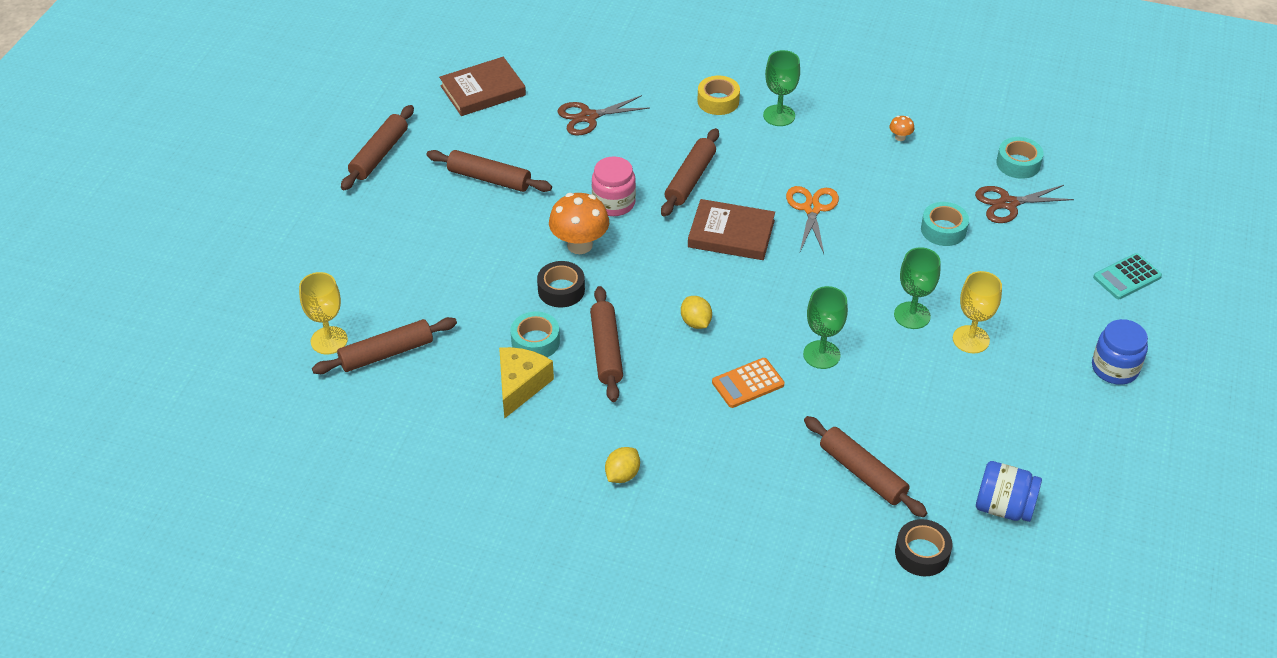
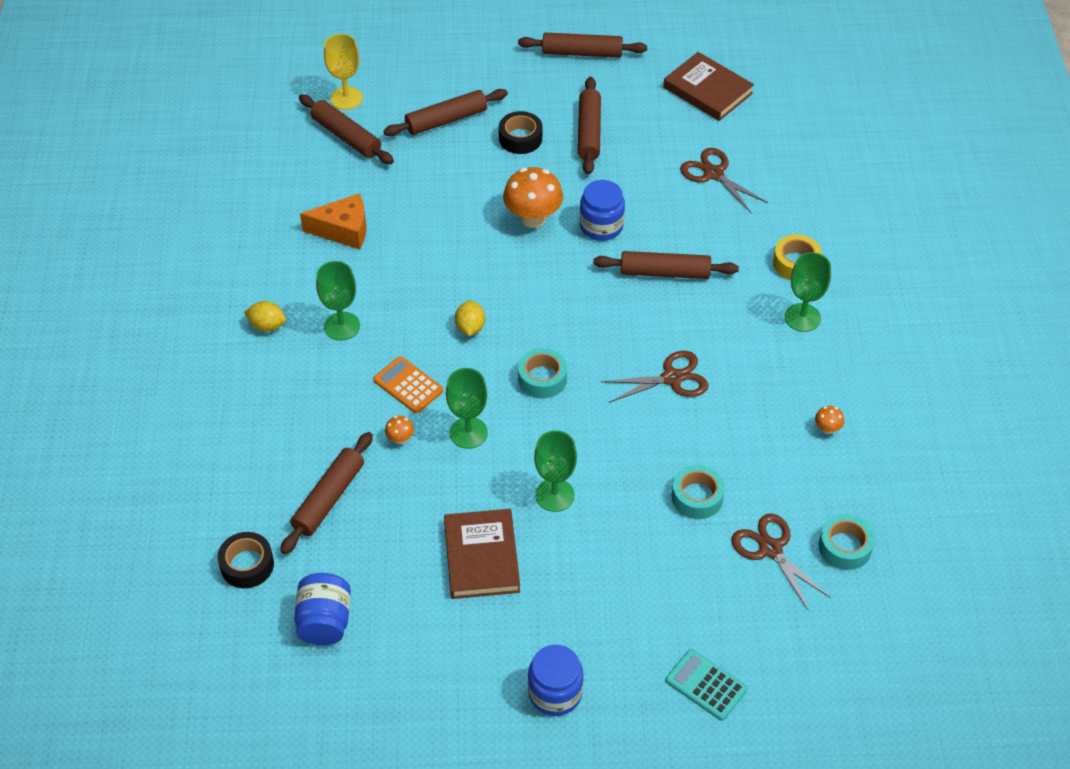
camera: 70 degrees right, 5 degrees up
(520, 385) = (343, 230): yellow cheese -> orange cheese
(535, 341) = (399, 224): turquoise tape -> turquoise tape (542, 378)
(561, 290) = (469, 223): black tape -> black tape (520, 138)
(606, 350) = (408, 274): brown rolling pin -> brown rolling pin (446, 120)
(613, 203) = (601, 226): pink jar -> blue jar
(650, 416) = (342, 326): none -> green goblet
(696, 322) = (470, 328): yellow lemon -> yellow lemon turned 45 degrees counterclockwise
(731, 234) = (602, 323): brown book -> brown book (481, 557)
(810, 404) = (400, 439): none -> orange mushroom
(812, 209) = (672, 378): orange scissors -> brown scissors
(971, 339) = (542, 552): yellow goblet -> none

